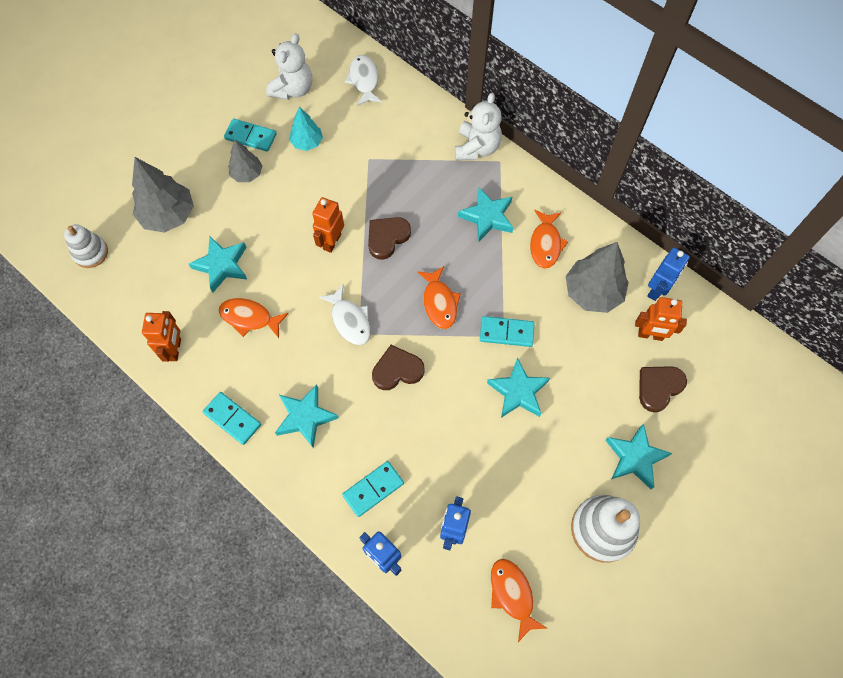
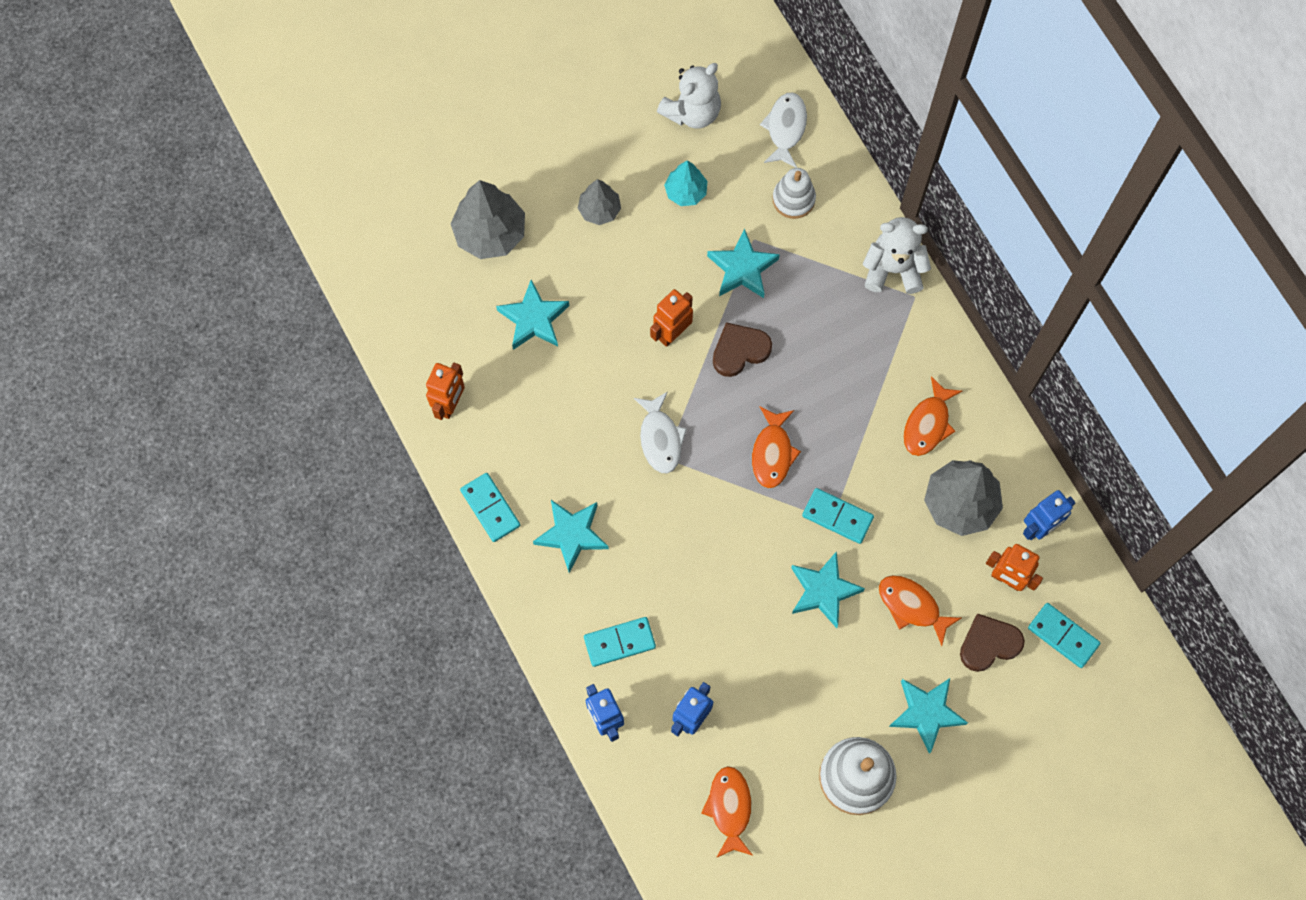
camera: 20 degrees right, 5 degrees up
(90, 253) = (387, 251): white stacking toy -> white stacking toy (793, 199)
(249, 318) = (546, 395): orange fish -> orange fish (912, 606)
(250, 137) = (619, 161): turquoise domino -> turquoise domino (1063, 636)
(397, 370) = (694, 517): brown heart -> none
(477, 148) = (893, 269): white teddy bear -> white teddy bear turned 120 degrees counterclockwise
(487, 217) = (871, 365): turquoise star -> turquoise star (742, 268)

